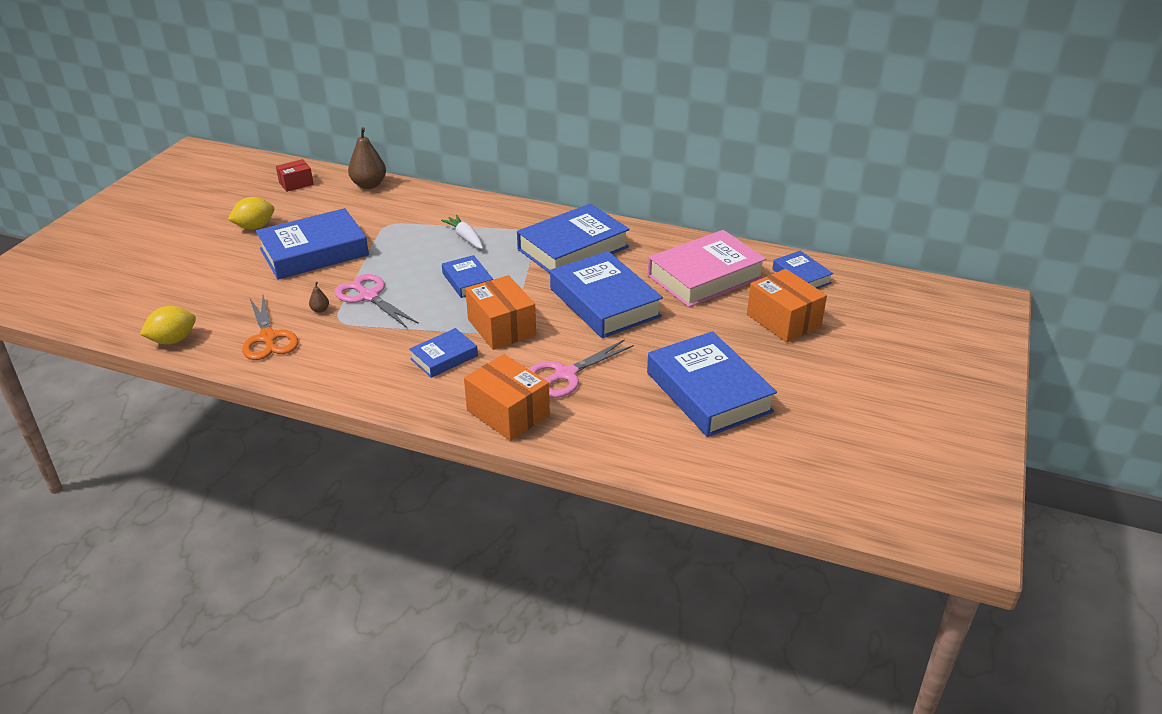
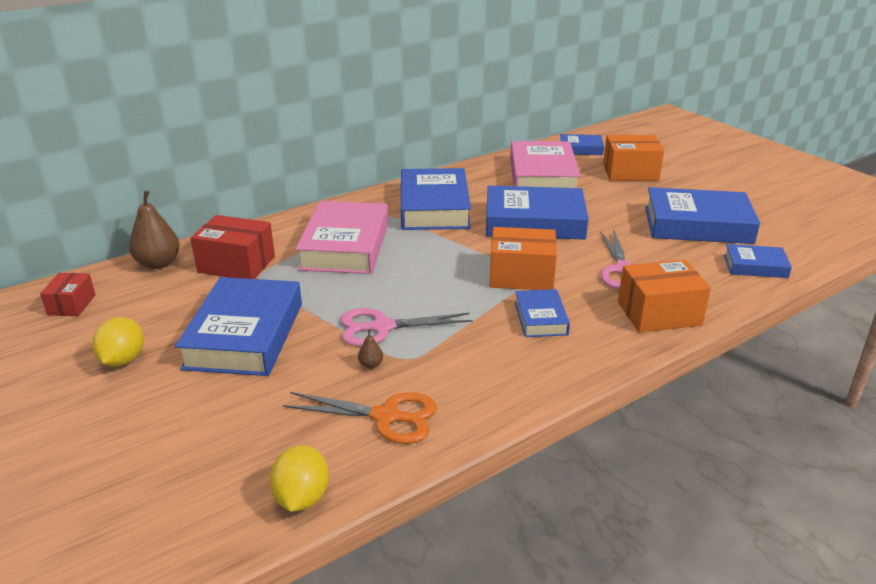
camera: 55 degrees left, 5 degrees down
(396, 210) = (236, 264): none -> red box
(465, 237) = (345, 246): white carrot -> pink book
(467, 281) = (423, 268): blue book -> blue book (755, 266)

